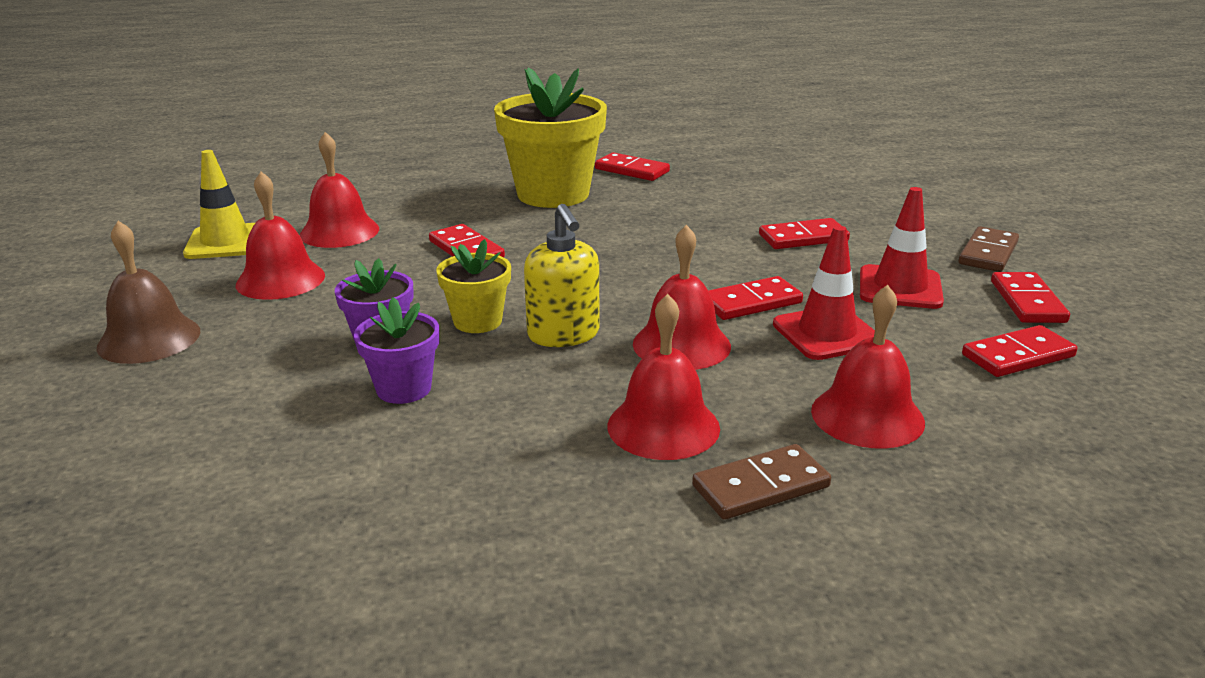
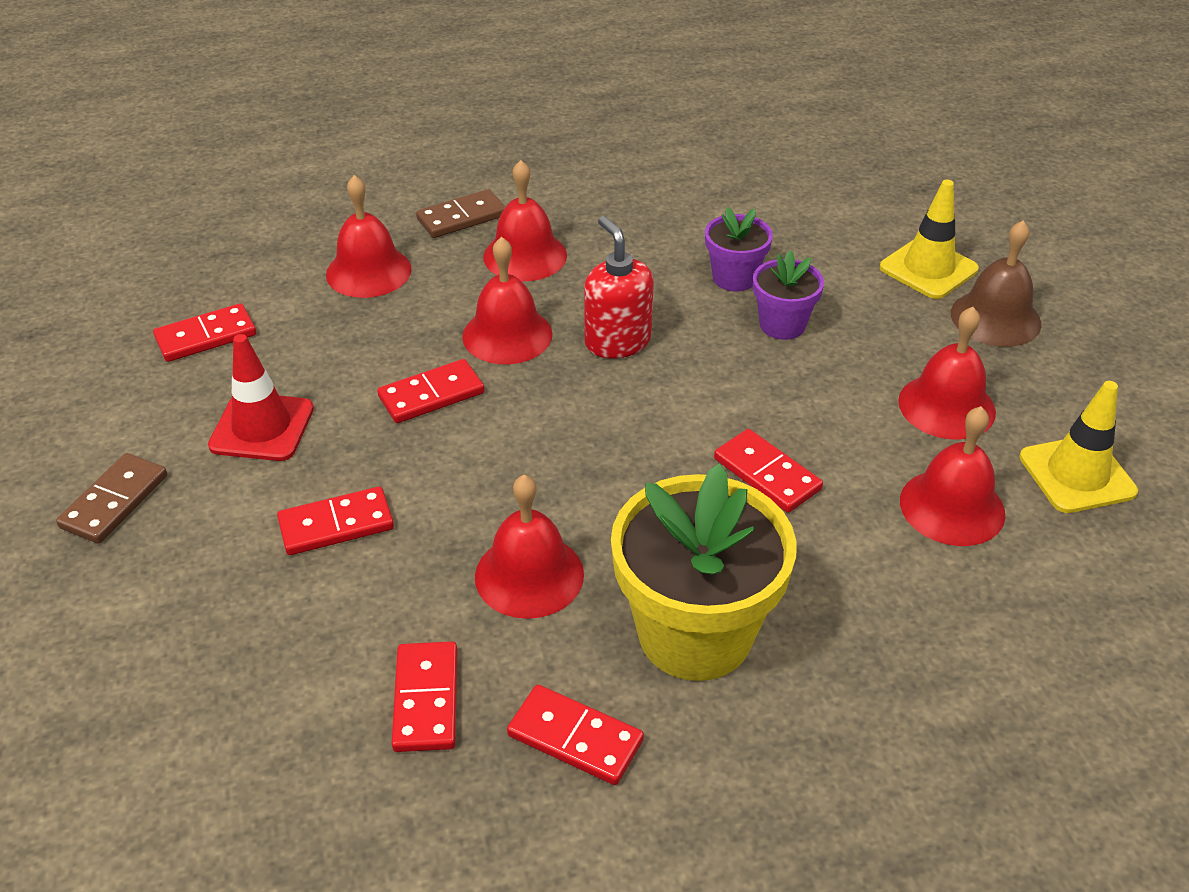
camera: 175 degrees right, 15 degrees up
(160, 389) = (928, 269): none -> yellow traffic cone
(477, 321) = (704, 354): yellow flower pot -> none
(563, 335) = (617, 341): yellow soap dispenser -> red soap dispenser
(657, 215) = (529, 575): none -> red bell
(827, 333) = (368, 355): red traffic cone -> none
(1027, 302) = (138, 411): red domino -> red domino (426, 699)

